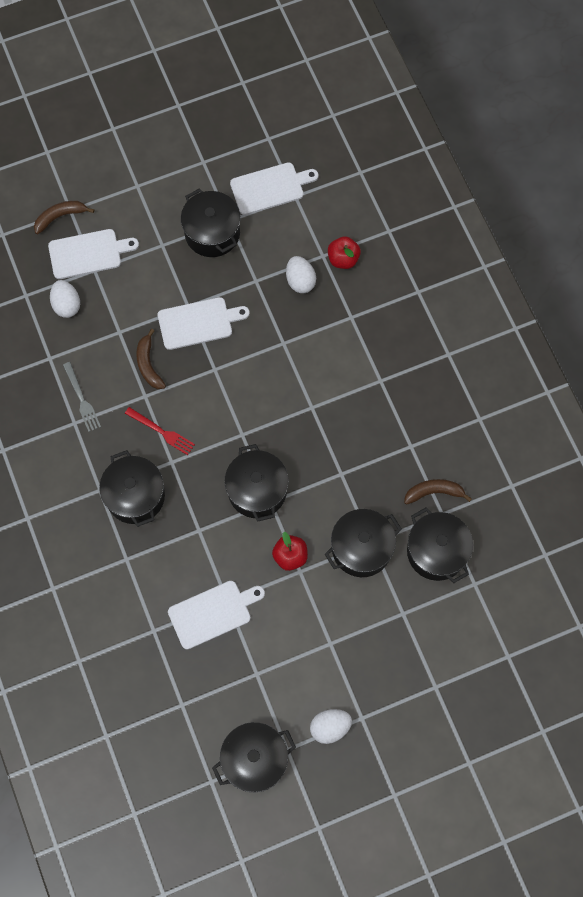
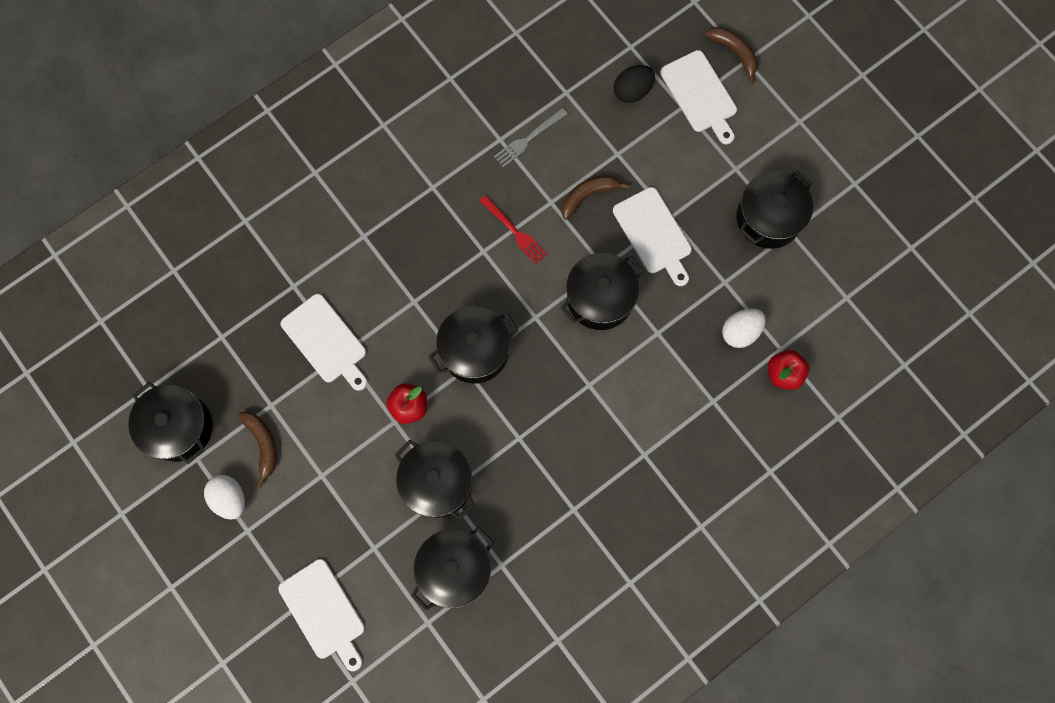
camera: 75 degrees right, 5 degrees up
(67, 305) = (632, 91): white egg -> black egg
(135, 496) = (435, 225): black pot -> black pot (600, 298)
(162, 432) = (514, 231): red fork -> red fork turned 60 degrees counterclockwise
(270, 188) = (847, 266): white cutting board -> white cutting board (324, 612)
(434, 492) = (525, 549): brown banana -> brown banana (263, 444)

